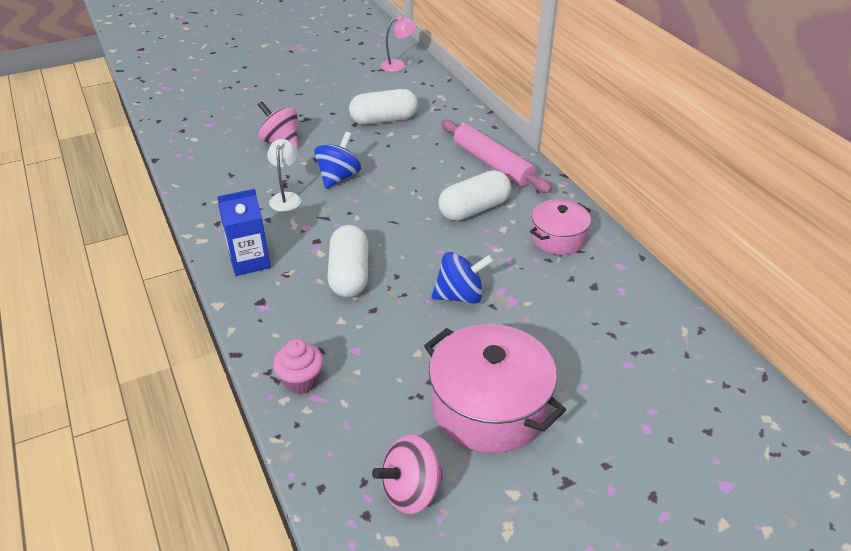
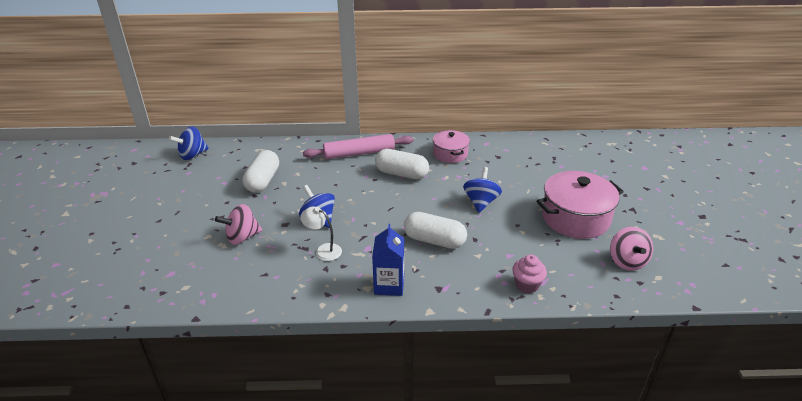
camera: 65 degrees left, 5 degrees down
(398, 65) = (192, 155): pink lamp -> blue spinning top
(474, 209) = (402, 174): white capsule -> white capsule turned 60 degrees counterclockwise

